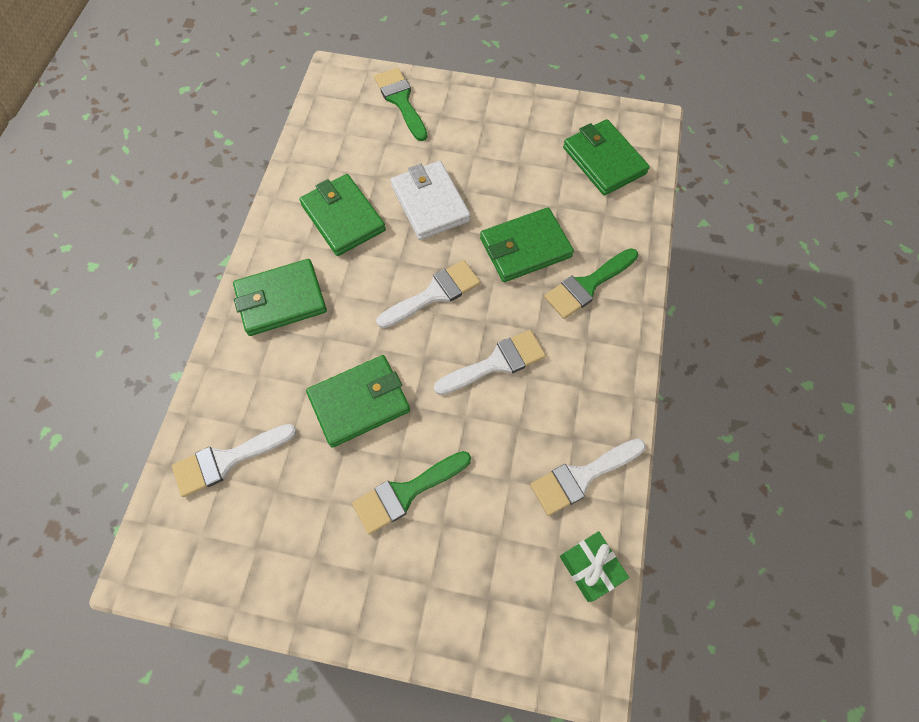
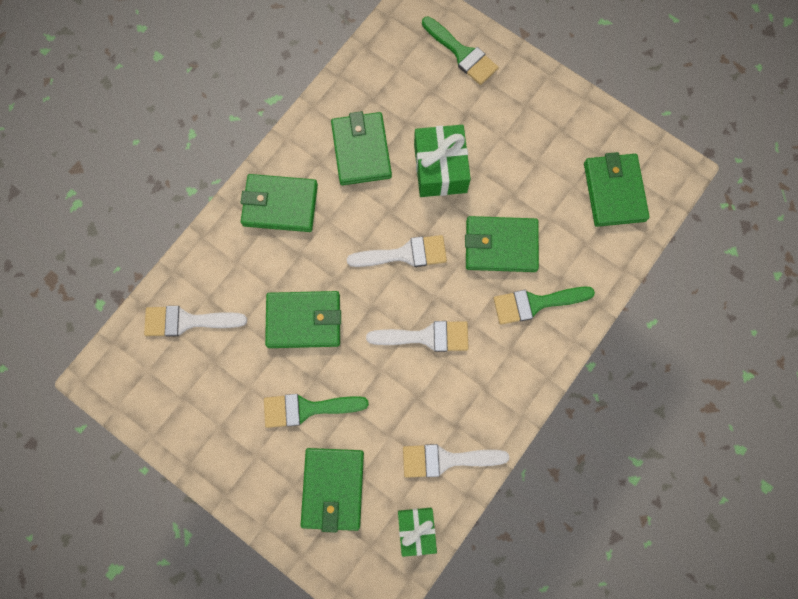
camera: 25 degrees right, 10 degrees up
(401, 101) = (462, 54): green brush -> green brush turned 135 degrees clockwise
(430, 203) = (440, 168): white wallet -> green gift
(476, 566) = (333, 488): none -> green wallet

